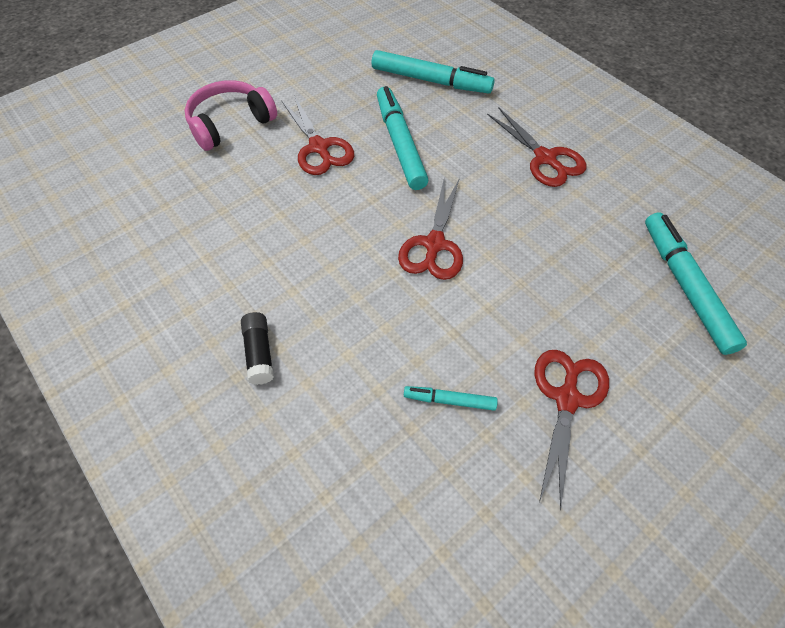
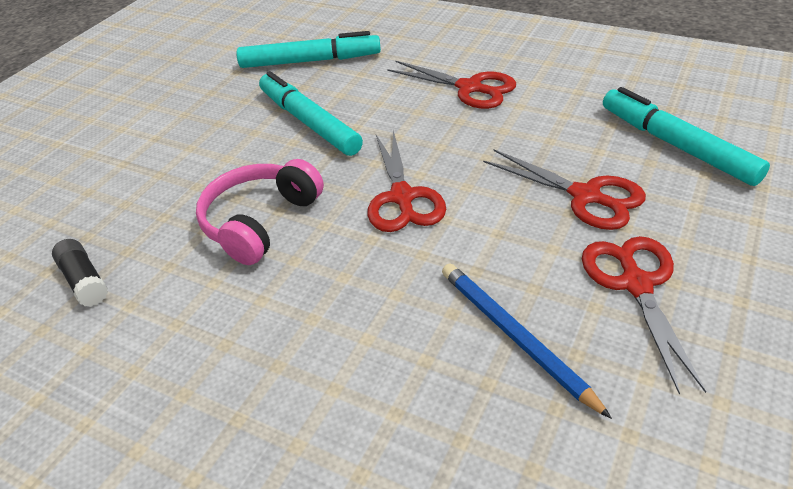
camera: 20 degrees left, 15 degrees down
(230, 124) = (95, 165): pink headphones -> pink headphones (260, 222)
(259, 353) = (254, 380): black glue stick -> black glue stick (84, 281)
(319, 148) = (217, 154): red scissors -> red scissors (586, 196)
(450, 400) = (515, 337): turquoise marker -> blue pencil

